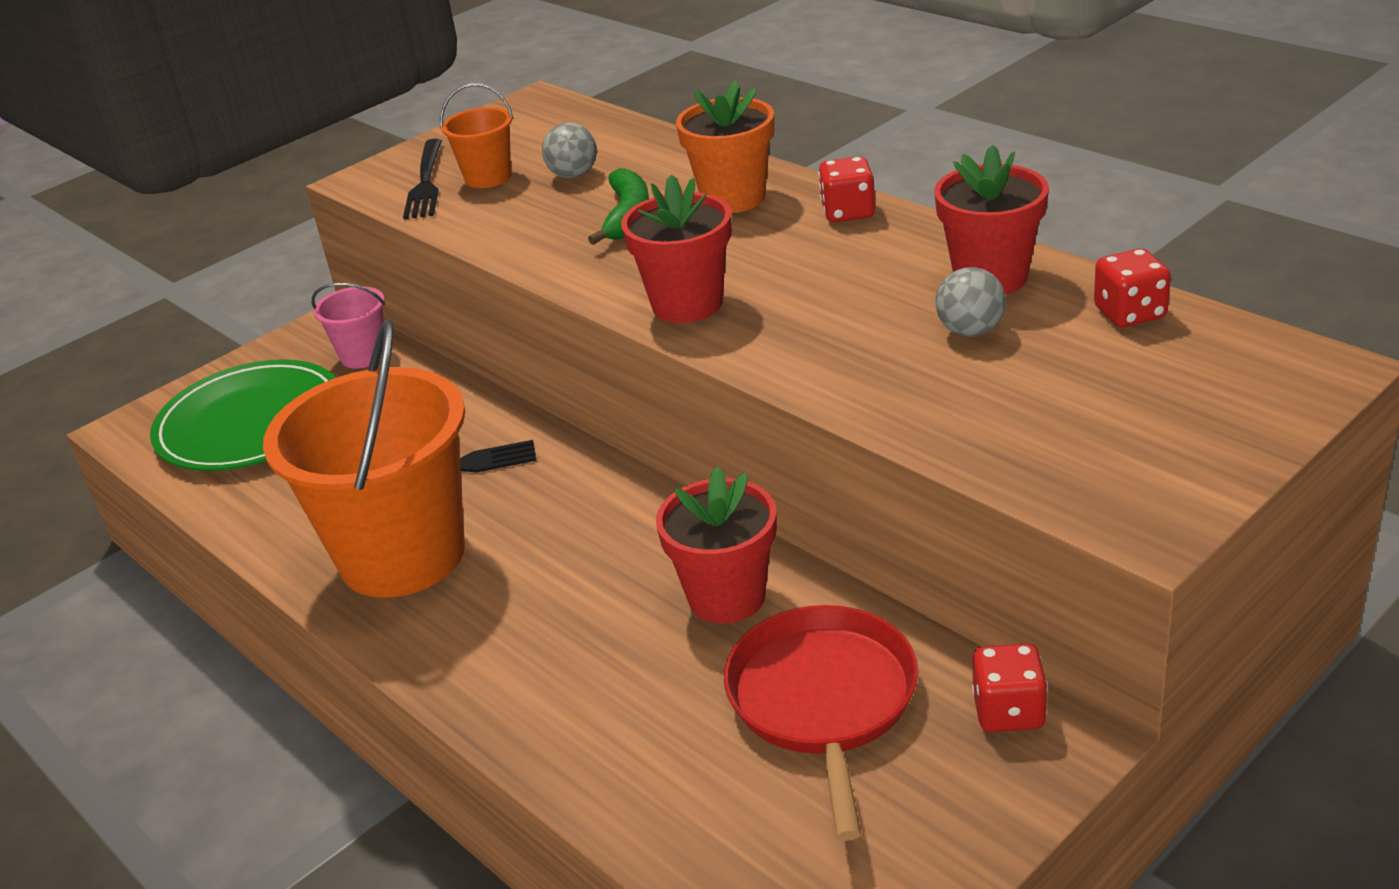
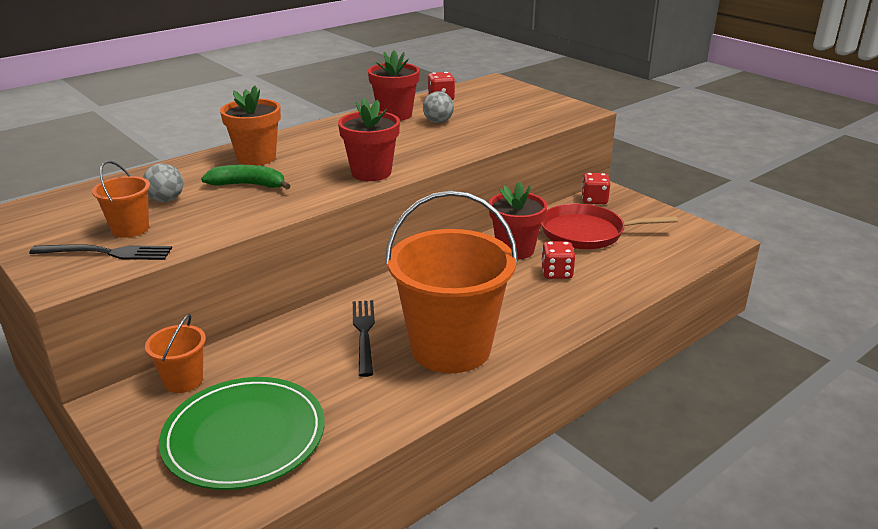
camera: 90 degrees left, 5 degrees down
(363, 355) = (183, 381): pink bucket -> orange bucket
(848, 212) = (303, 135): red dice -> red dice (556, 273)

